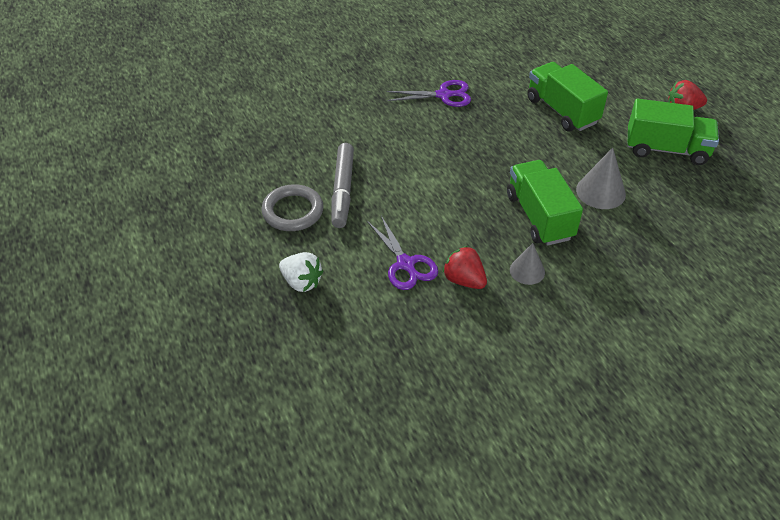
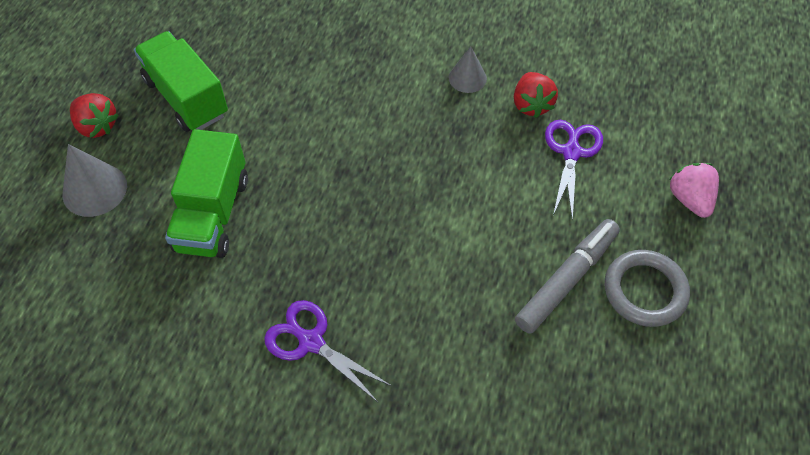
camera: 140 degrees left, 10 degrees up
(301, 282) = (689, 199): white strawberry -> pink strawberry
(539, 216) = (396, 115): green truck -> none
(600, 191) = (309, 100): grey cone -> grey cone (94, 189)

